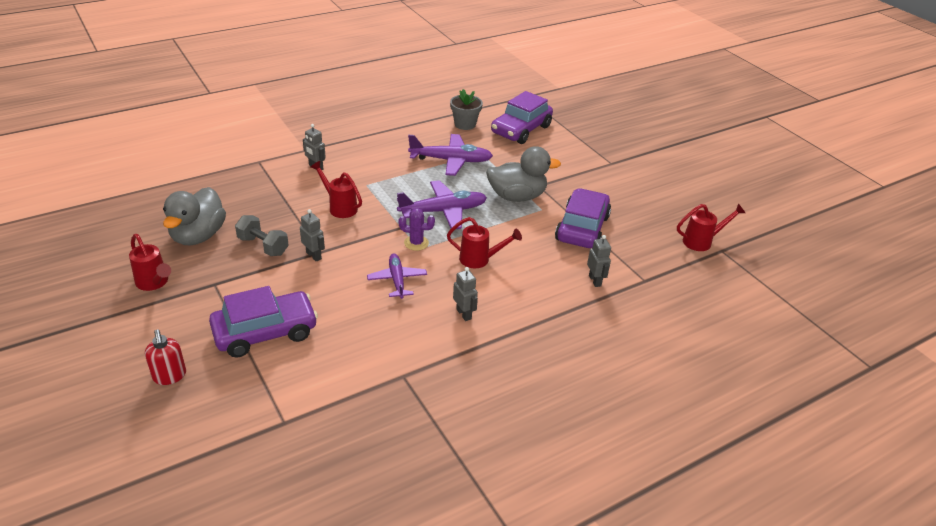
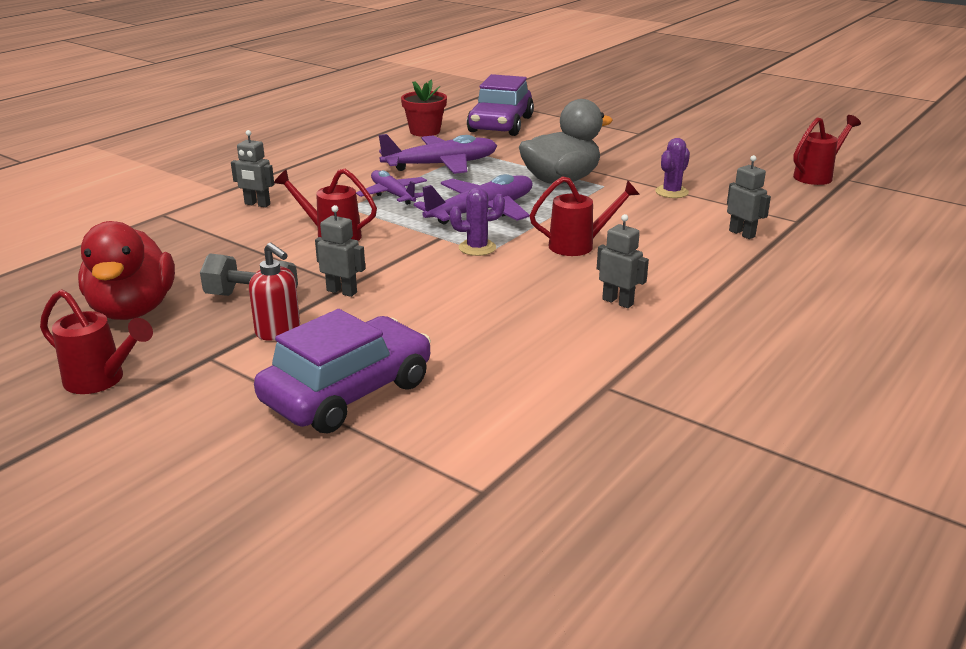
camera: 20 degrees left, 10 degrees down
(169, 376) = (230, 489): red soap dispenser -> red soap dispenser (278, 331)
(198, 236) = (133, 310): grey duck -> red duck
(397, 280) = (490, 289): purple plane -> purple plane (393, 195)
(465, 124) = (425, 131): grey flower pot -> red flower pot
(582, 228) = (671, 192): purple car -> purple cactus

